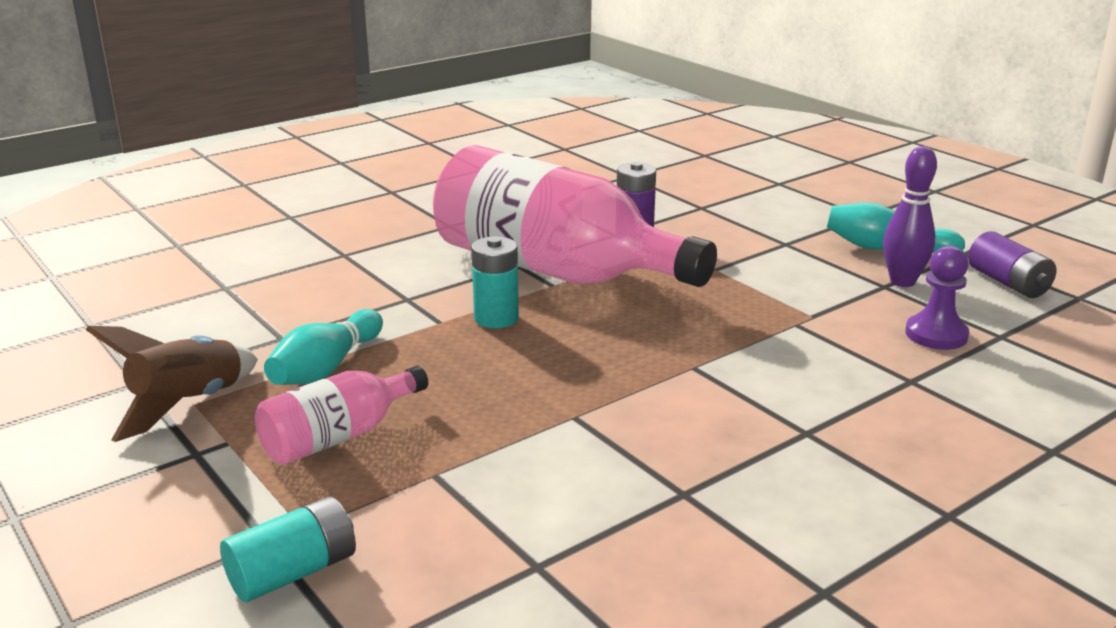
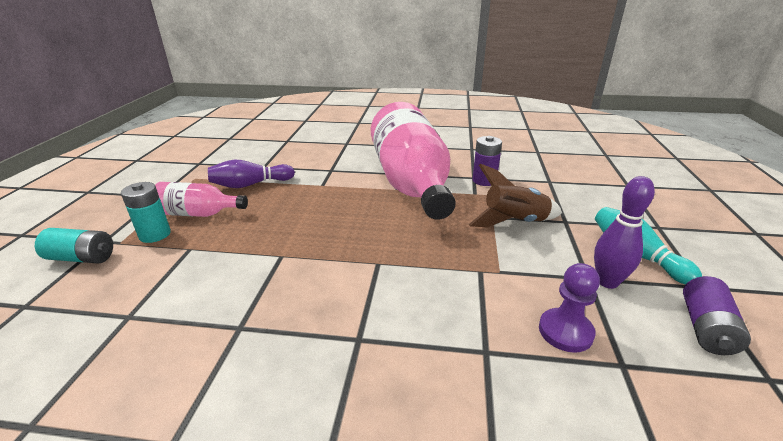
camera: 45 degrees right, 5 degrees up
(188, 405) = (191, 178): brown rocket -> brown rocket (514, 222)
(326, 368) = (251, 184): turquoise bowling pin -> purple bowling pin
(496, 318) = (344, 193): turquoise battery -> turquoise battery (155, 234)

